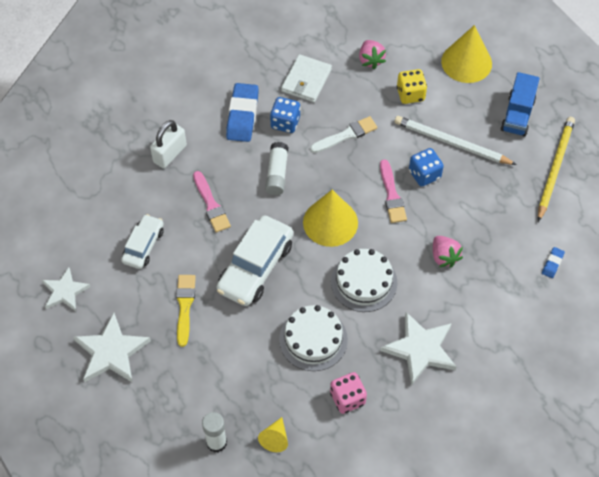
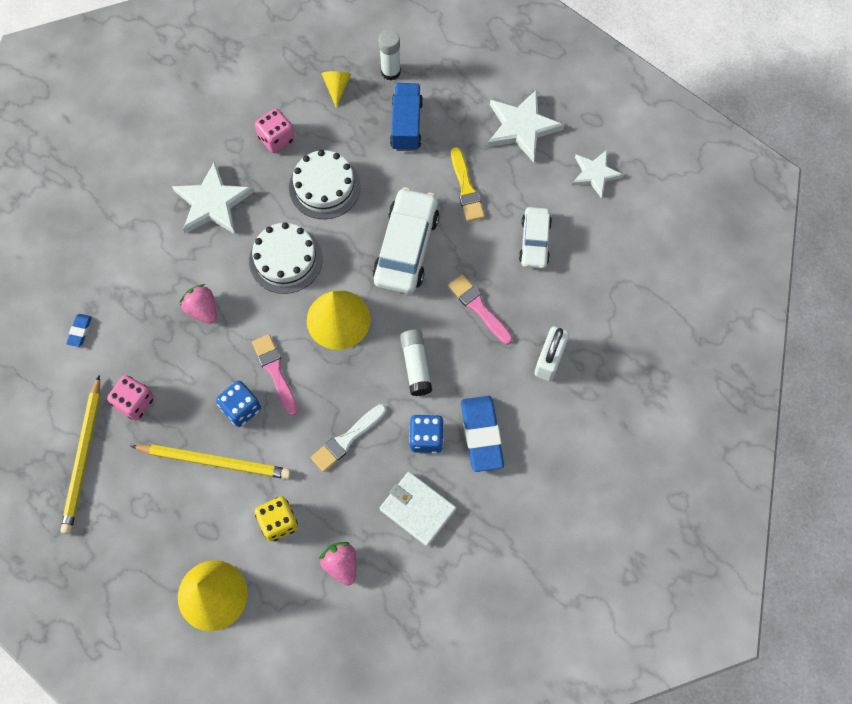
camera: 165 degrees right, 10 degrees up
(306, 80) = (417, 509): white wallet -> white wallet turned 60 degrees counterclockwise
(451, 143) = (215, 461): white pencil -> yellow pencil
(510, 198) = (135, 402): none -> pink dice
(517, 115) = (136, 526): blue truck -> blue truck (406, 125)

